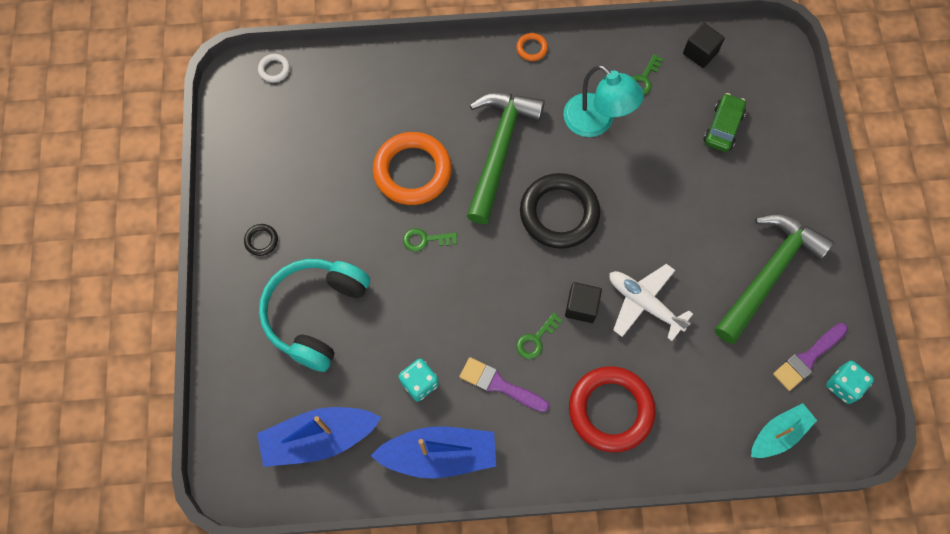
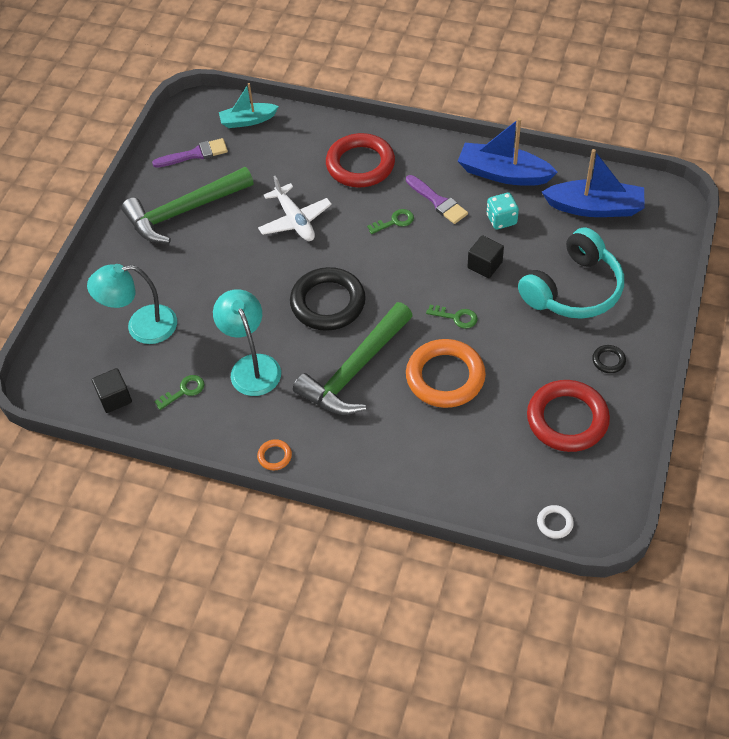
camera: 155 degrees left, 15 degrees down
(286, 166) = (567, 419): none -> red ring
(581, 307) = (346, 232): black cube -> black cube (484, 265)
(723, 127) = (141, 326): green car -> turquoise lamp
(843, 385) = (181, 133): turquoise dice -> none

